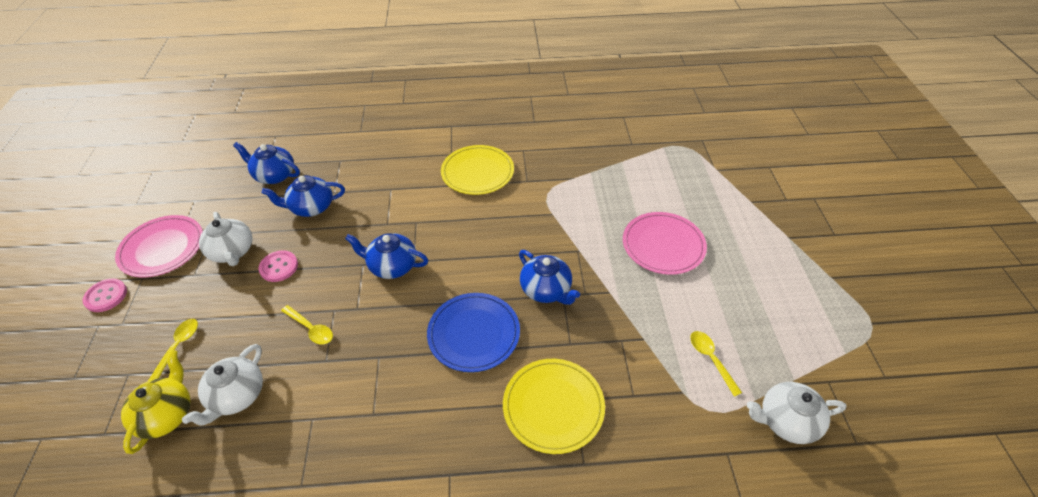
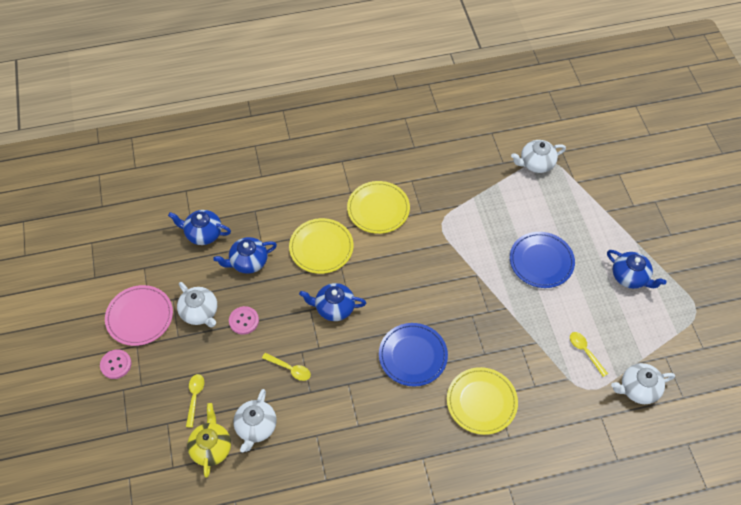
camera: 10 degrees left, 10 degrees up
(400, 202) = (321, 247): none -> yellow plate
(546, 290) = (459, 312): blue teapot -> blue teapot (630, 277)
(663, 245) = (541, 261): pink plate -> blue plate
(670, 148) = (536, 163): none -> white teapot

